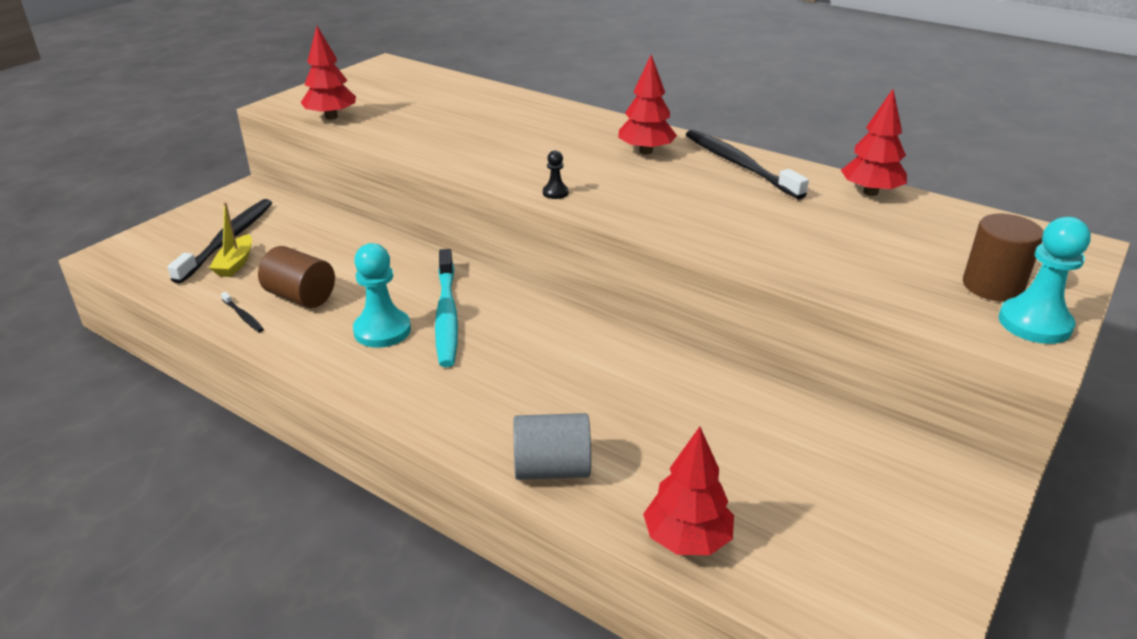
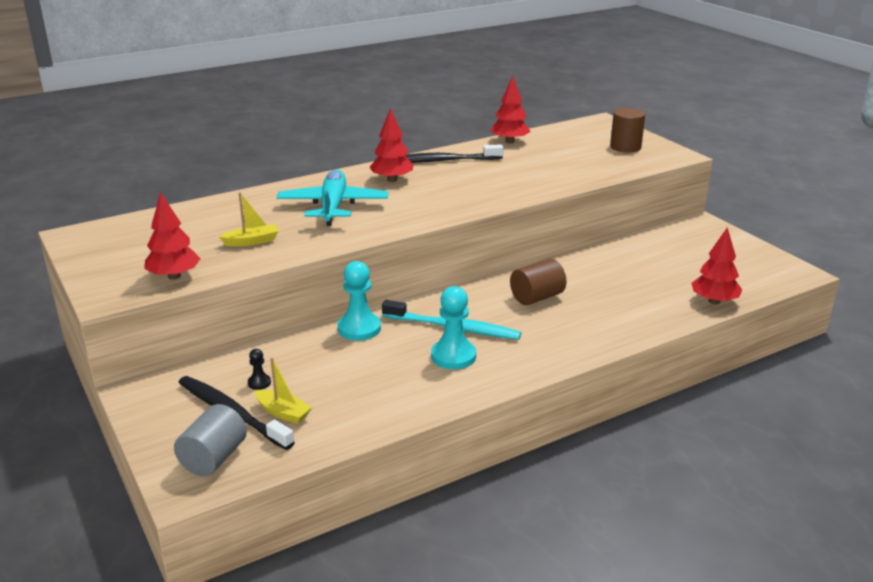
camera: 65 degrees left, 5 degrees down
(243, 316) = (380, 417): black toothbrush -> none
(301, 297) = (373, 385): brown cylinder -> brown cylinder (537, 297)
(424, 127) = (251, 241): none -> yellow boat
(539, 140) = (333, 207): none -> turquoise plane
(552, 469) = (642, 325): grey cylinder -> grey cylinder (213, 458)
(555, 193) = (425, 218): black pawn -> black pawn (259, 383)
(1034, 323) = (662, 150): turquoise pawn -> turquoise pawn (359, 328)

